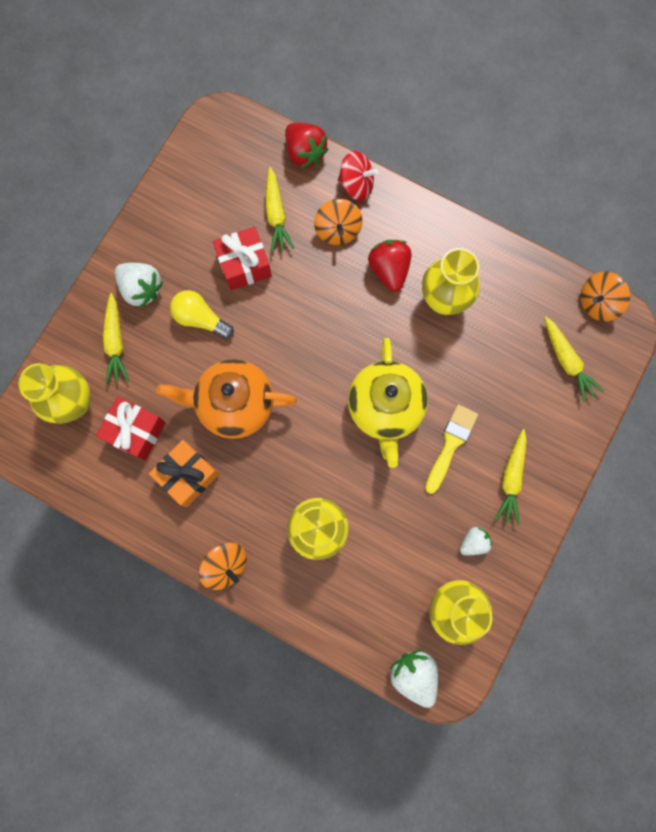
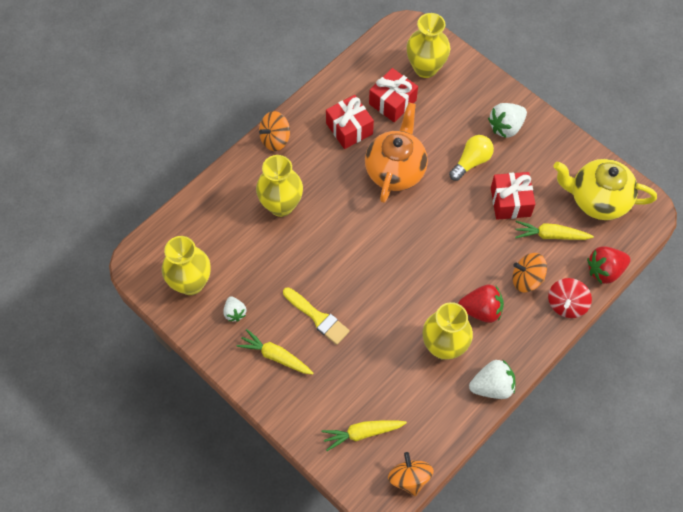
camera: 105 degrees right, 15 degrees down
(116, 342) = (466, 102): yellow carrot -> none
(188, 475) = (349, 129): orange gift -> red gift
(385, 408) = (362, 276): yellow teapot -> yellow teapot (597, 200)
(414, 674) = (153, 243): white strawberry -> white strawberry (492, 386)

